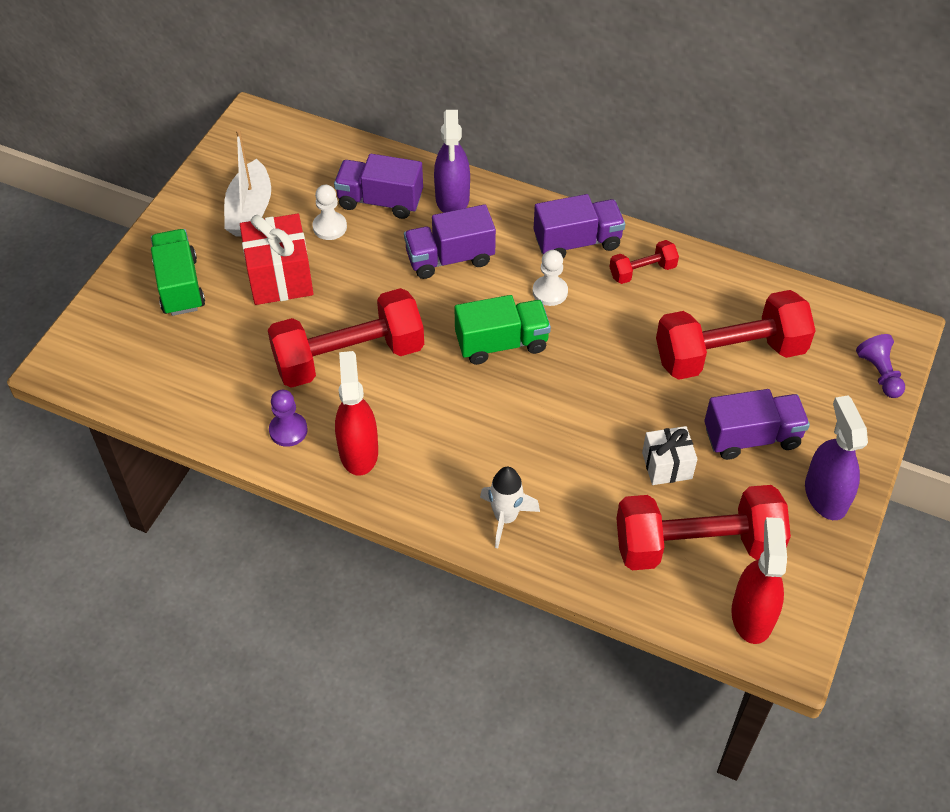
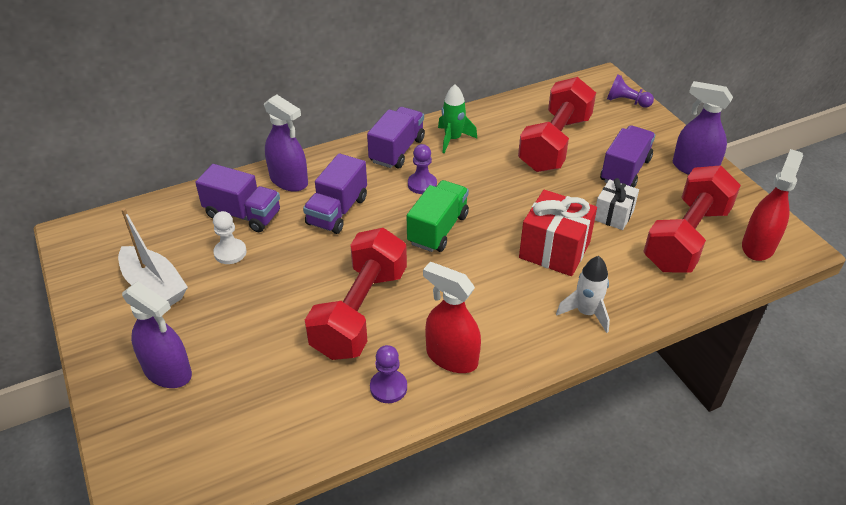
camera: 50 degrees left, 10 degrees down
(180, 286) = (168, 372): green truck -> purple spray bottle
(280, 277) = (239, 306): red gift -> red gift (554, 250)
(380, 201) = (243, 214): purple truck -> purple truck turned 120 degrees counterclockwise
(550, 292) = (422, 184): white pawn -> purple pawn
(642, 271) = (453, 139): red dumbbell -> green rocket
(752, 615) = (758, 246): red spray bottle -> red spray bottle turned 75 degrees clockwise

